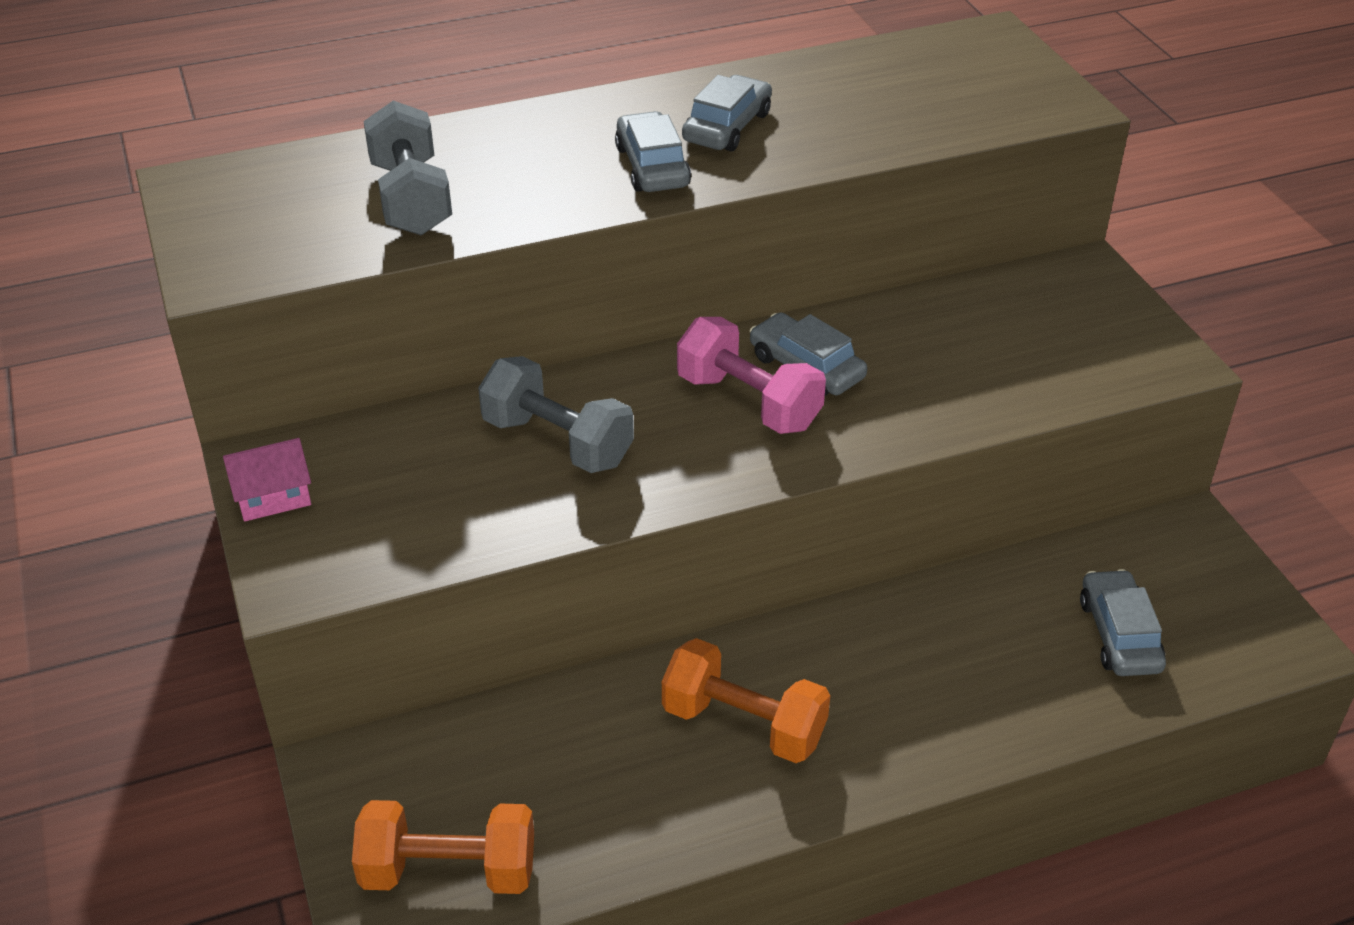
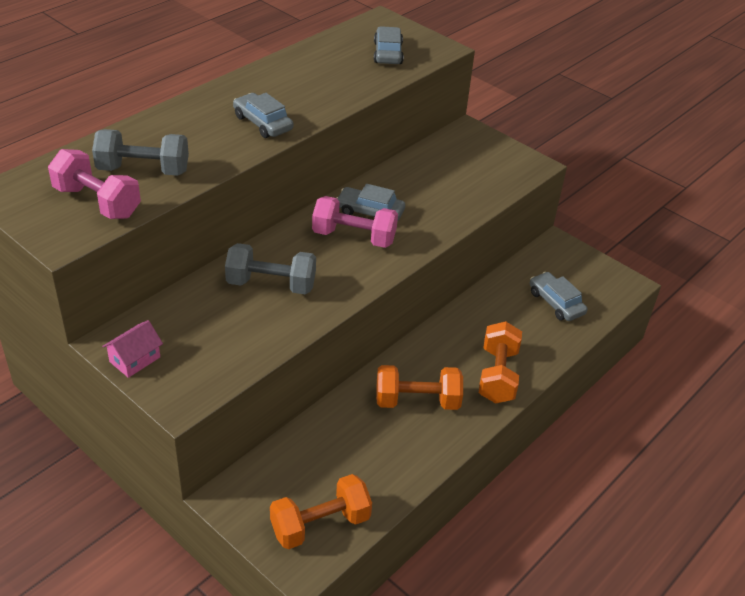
camera: 30 degrees left, 0 degrees up
(308, 231) = (97, 202): none -> pink dumbbell
(411, 199) = (143, 170): grey dumbbell -> grey dumbbell turned 45 degrees counterclockwise
(727, 127) = (286, 94): grey car -> grey car (388, 53)
(918, 729) = (497, 375): none -> orange dumbbell

